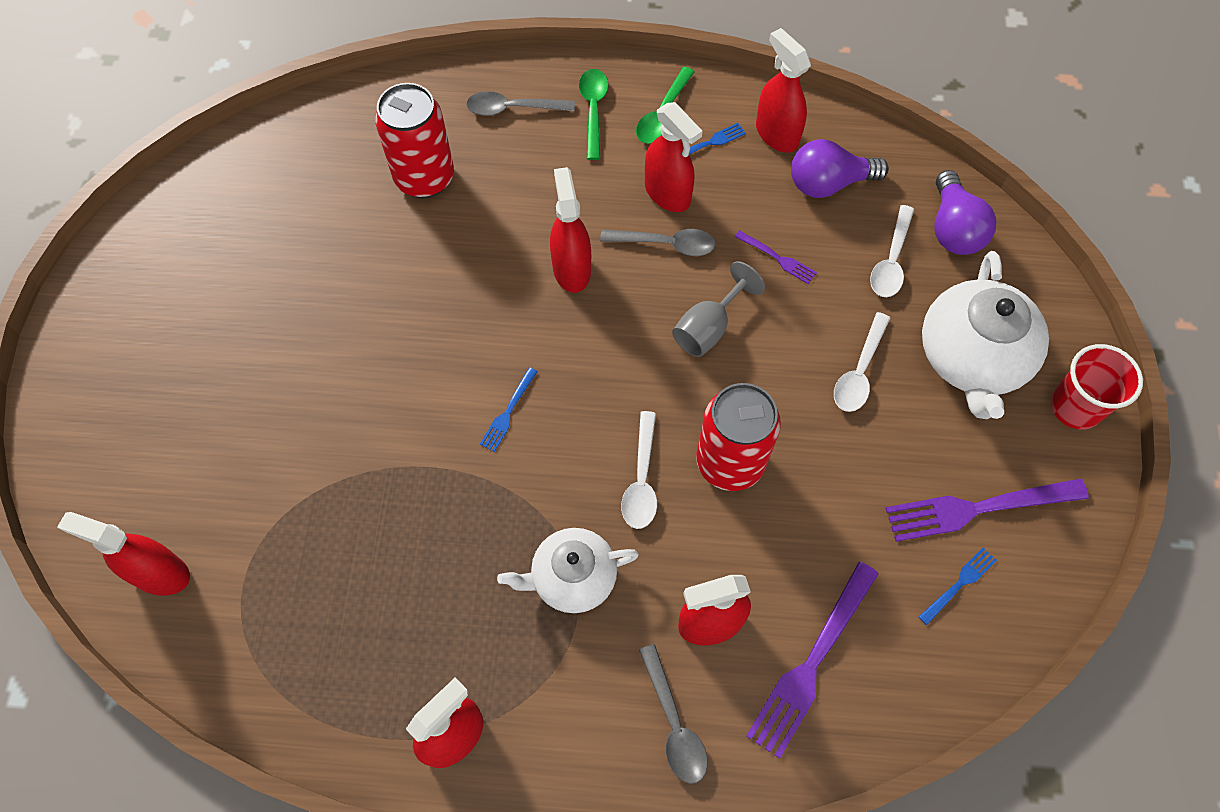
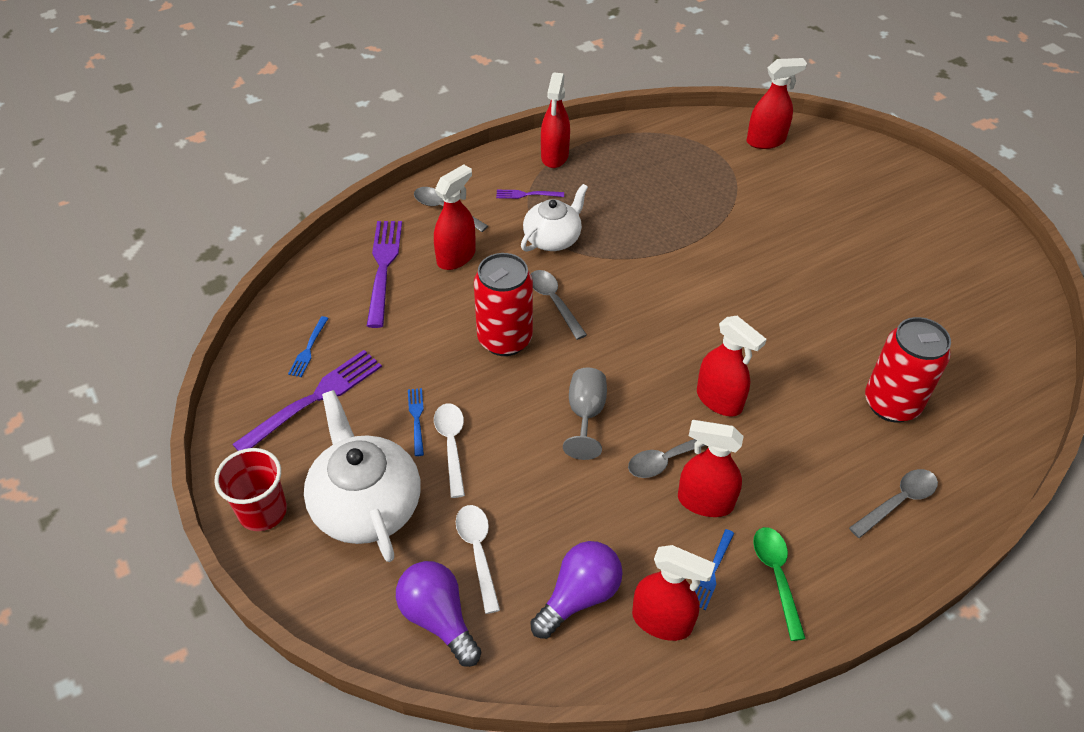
camera: 145 degrees right, 15 degrees down
(508, 412) = (670, 294): blue fork -> blue fork (416, 419)
(593, 110) = (835, 542): green spoon -> none
(641, 480) = (554, 302): white spoon -> grey spoon
(777, 258) = (574, 498): purple fork -> purple fork (527, 195)

